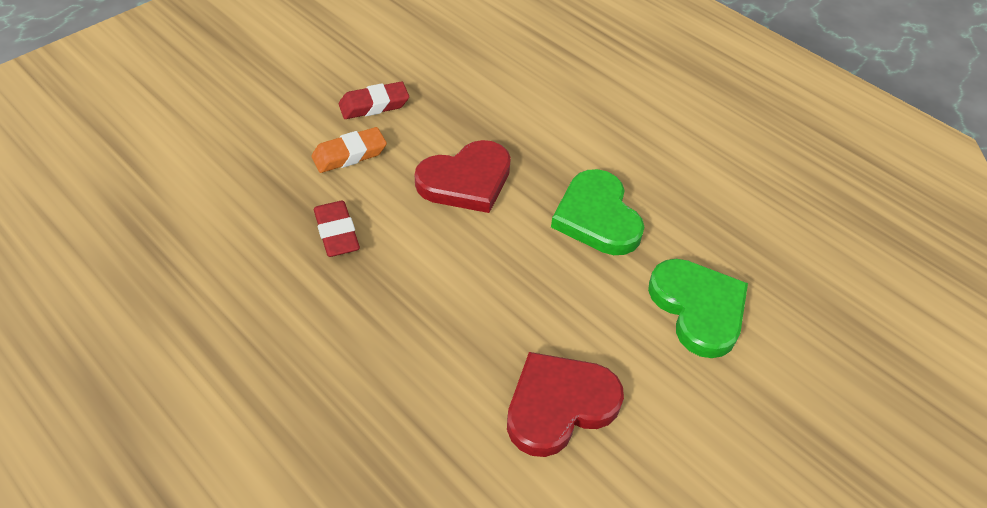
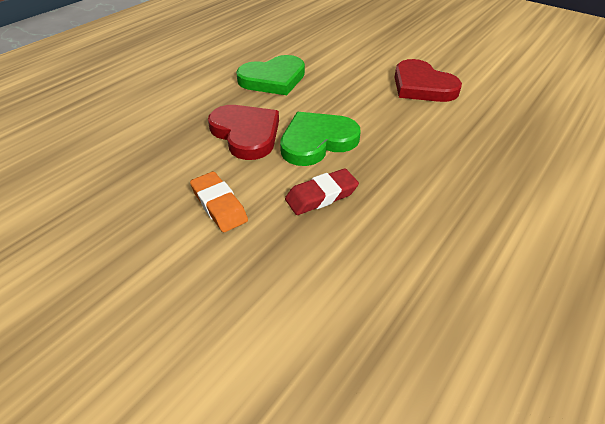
camera: 95 degrees left, 5 degrees down
(374, 105) = (143, 200): red eraser -> none
(698, 308) = (335, 49): green heart -> green heart (317, 141)

